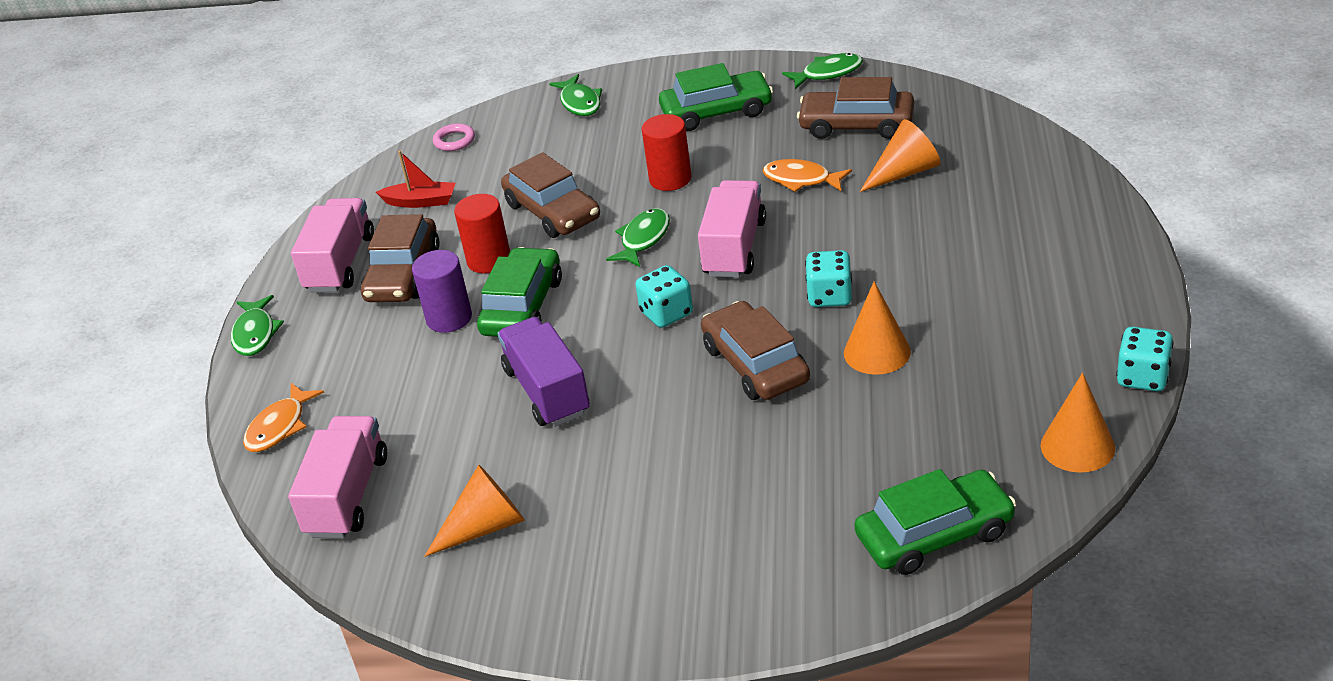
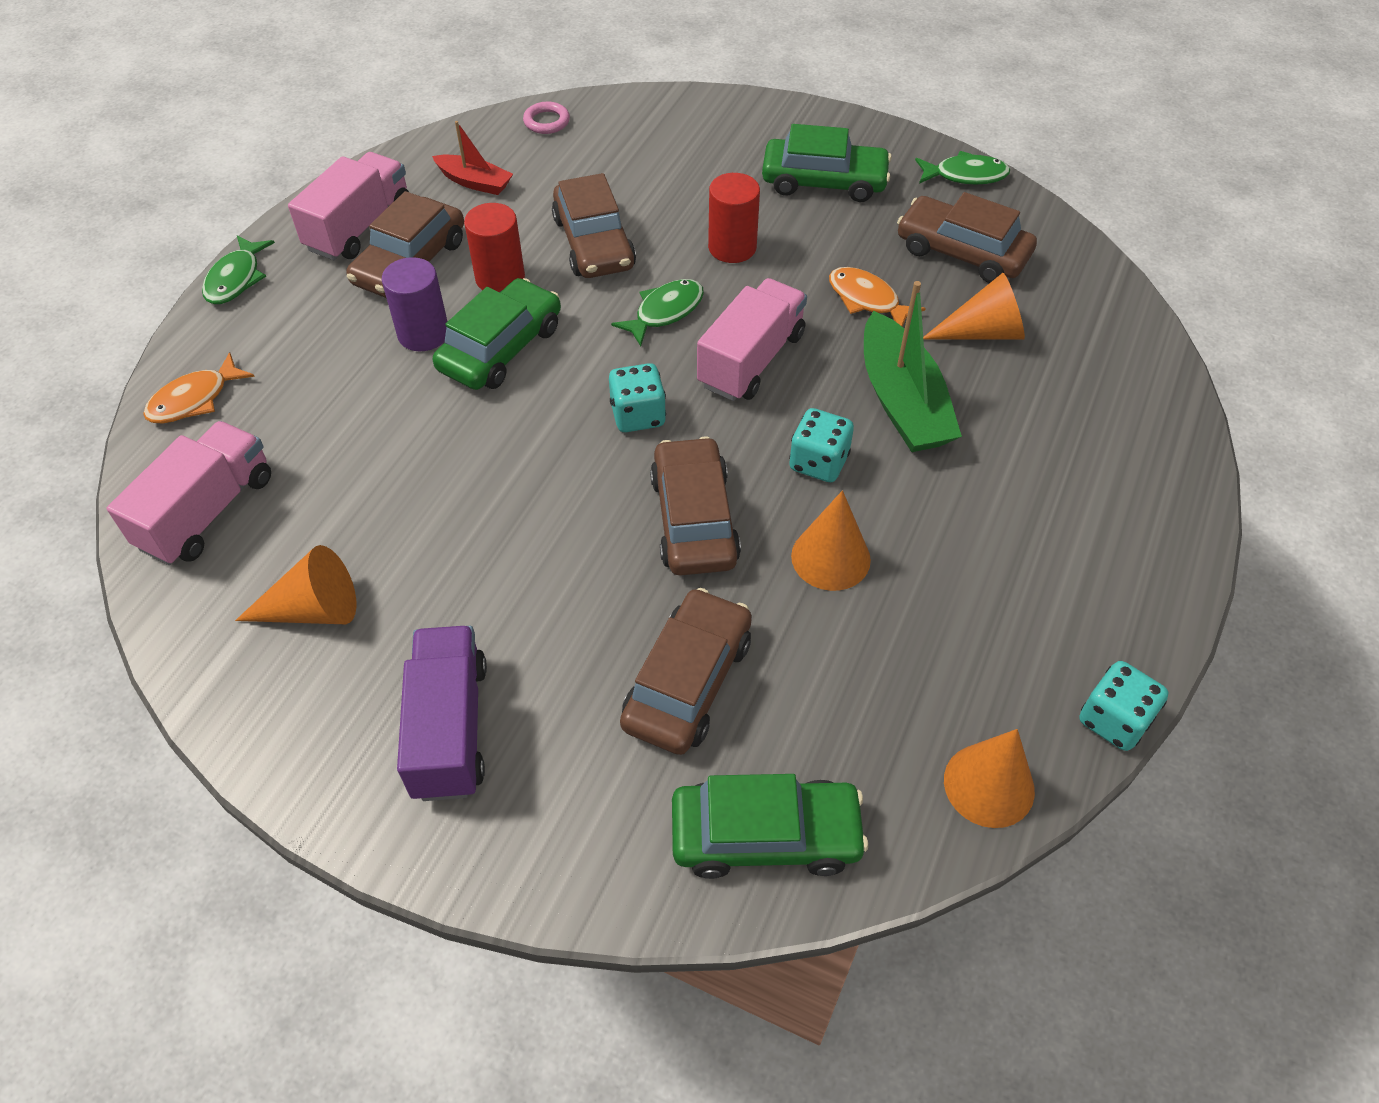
camera: 15 degrees right, 15 degrees up
(547, 391) = (467, 464): purple truck -> purple truck (449, 728)
(580, 103) = (692, 120): green fish -> none
(817, 465) = (688, 682): none -> brown car
(870, 236) = (902, 401): none -> green boat

